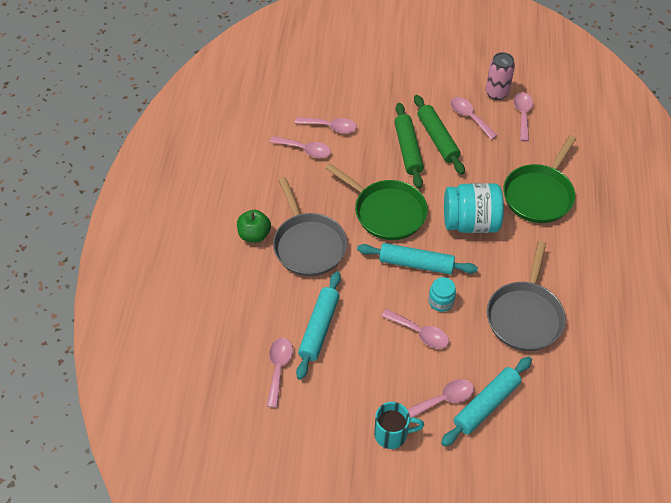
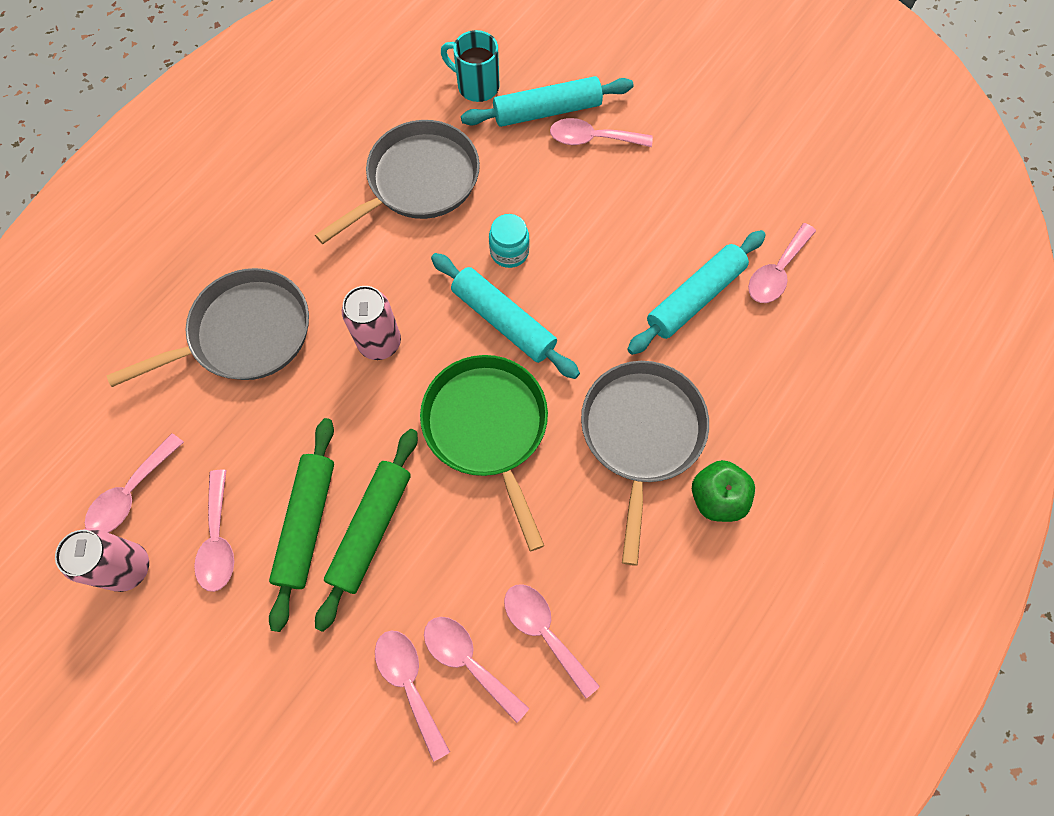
camera: 150 degrees left, 15 degrees up
(392, 434) = (677, 133): turquoise mug -> turquoise mug (476, 86)
(420, 333) = (566, 226): pink spoon -> pink spoon (409, 683)
(470, 223) = (379, 342): turquoise jar -> pink can
(539, 195) = (245, 334): green pan -> grey pan

